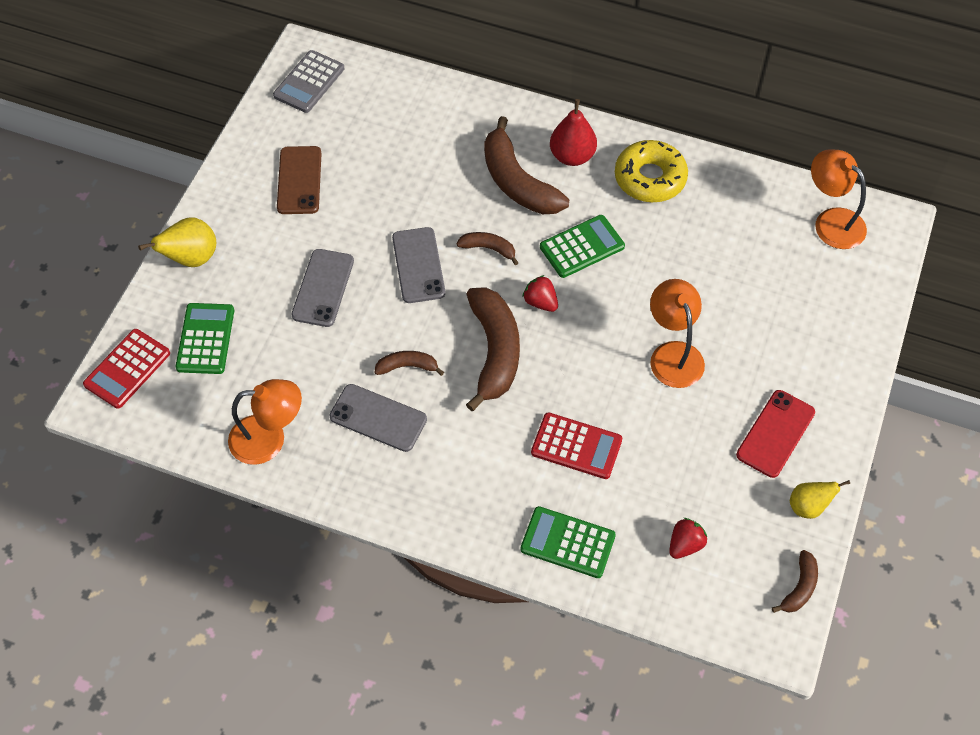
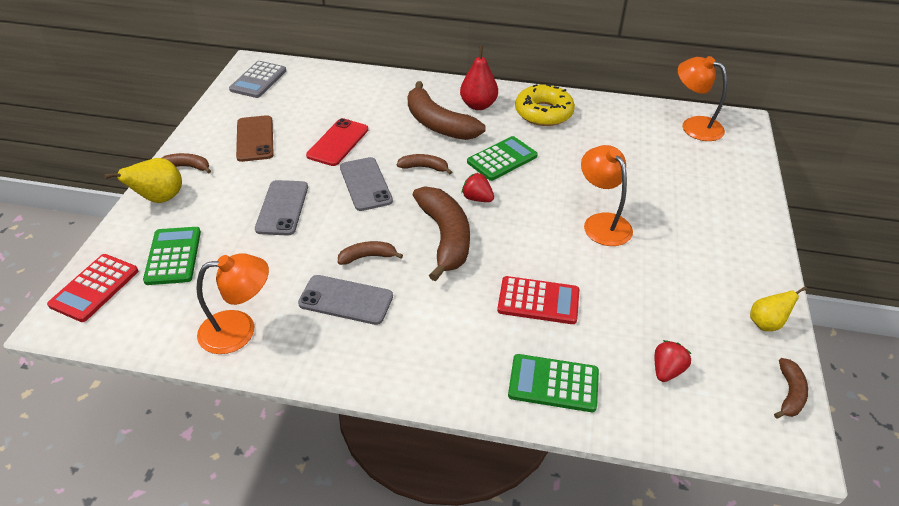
camera: 10 degrees left, 15 degrees down
(221, 215) = (187, 167): none -> brown banana
(775, 434) = (712, 270): red phone -> red phone (338, 142)

